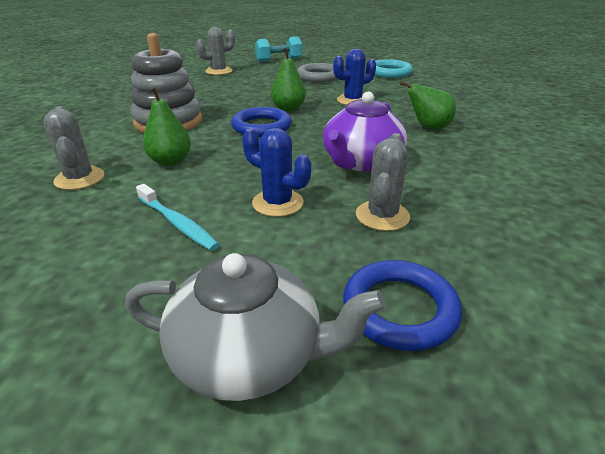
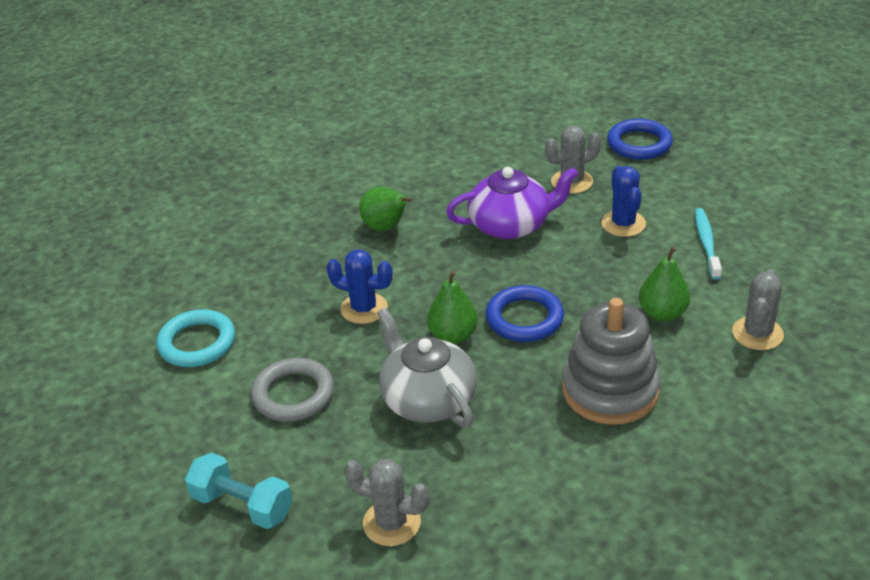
camera: 130 degrees left, 5 degrees up
(249, 354) = (726, 162): grey teapot -> grey teapot (427, 399)

